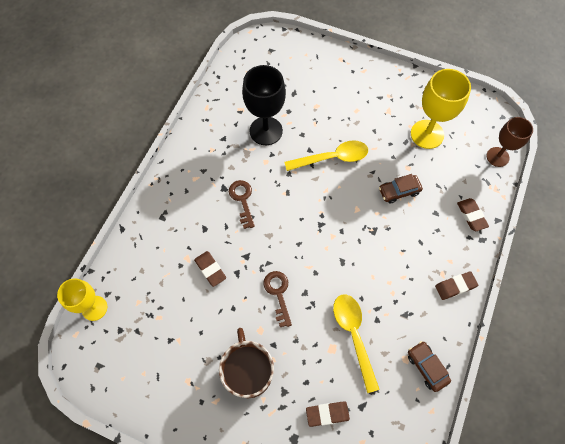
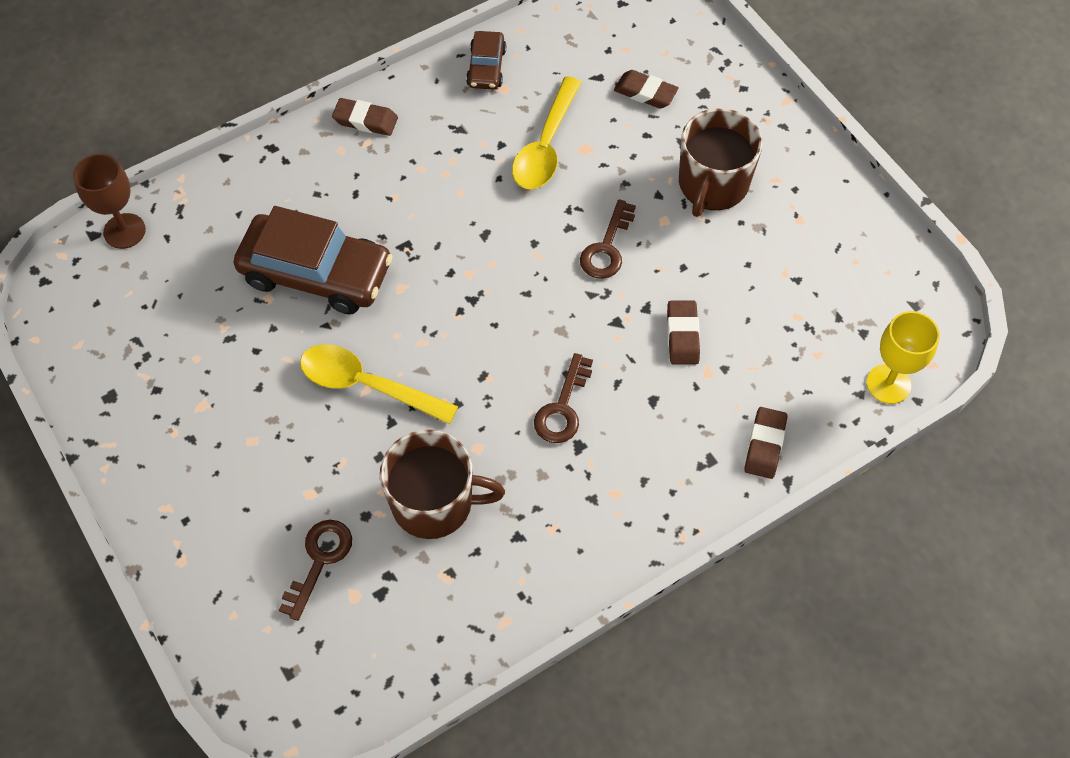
camera: 145 degrees left, 5 degrees down
(266, 131) = (434, 503): black goblet -> brown mug
(291, 87) = (319, 561): none -> brown key
(399, 191) = (316, 273): brown car -> brown car, size x1.98
(427, 134) = (185, 328): yellow goblet -> none
(471, 216) = (252, 182): brown eraser -> brown eraser (765, 445)

